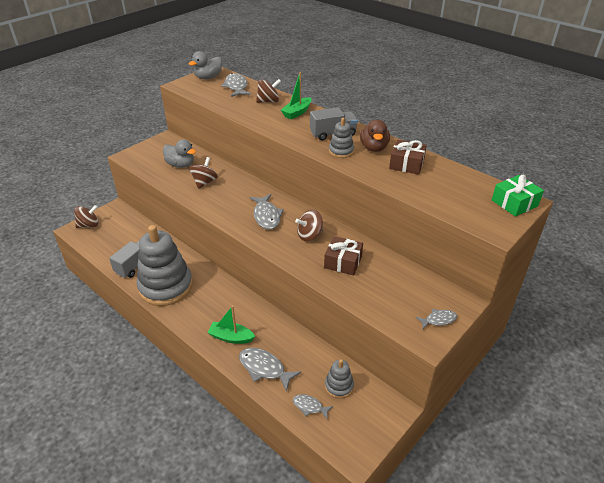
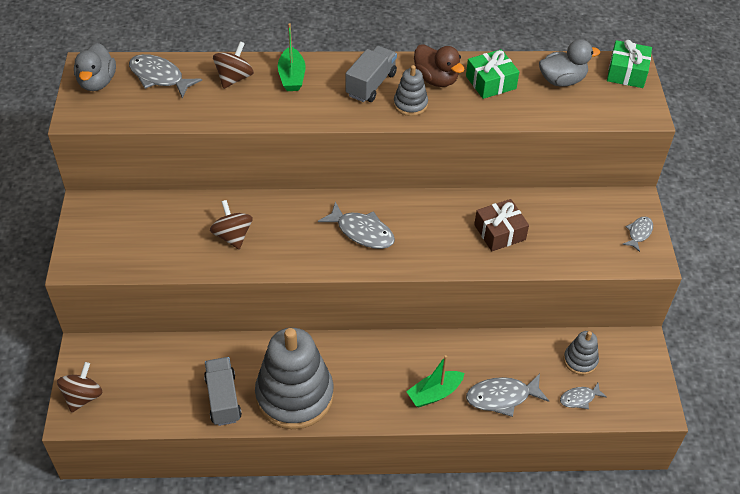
camera: 45 degrees left, 10 degrees up
(181, 165) = (167, 231): grey duck -> grey duck (562, 80)
(309, 235) = (433, 224): brown spinning top -> none
(406, 164) = (490, 82): brown gift -> green gift

